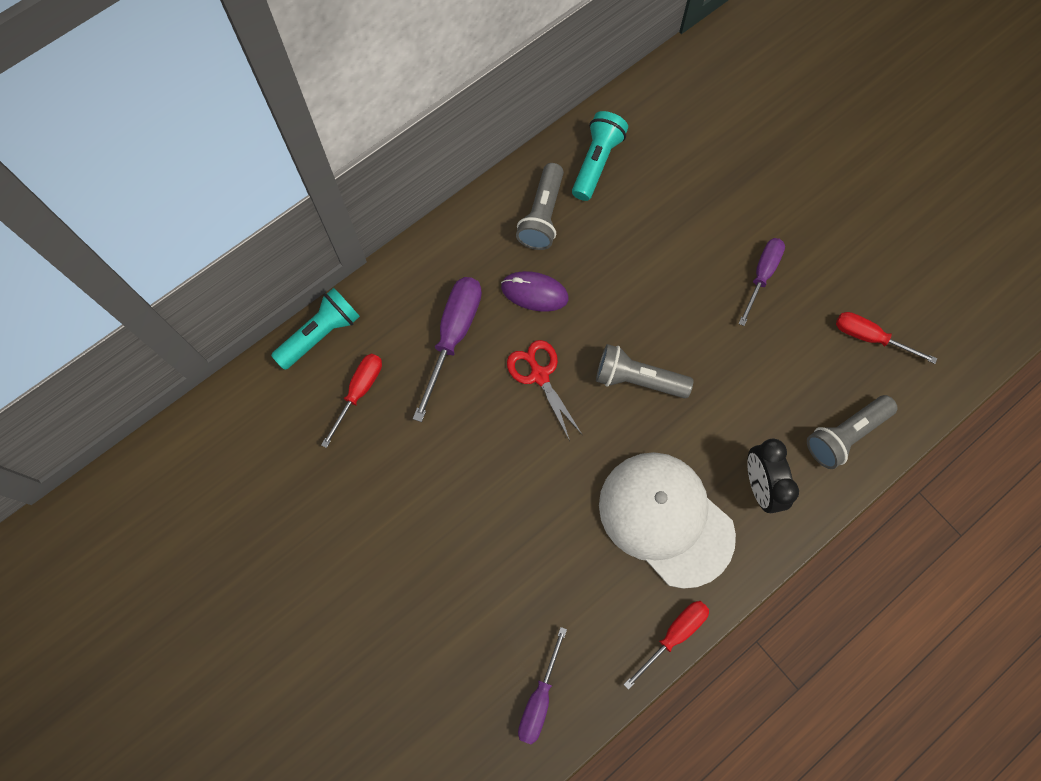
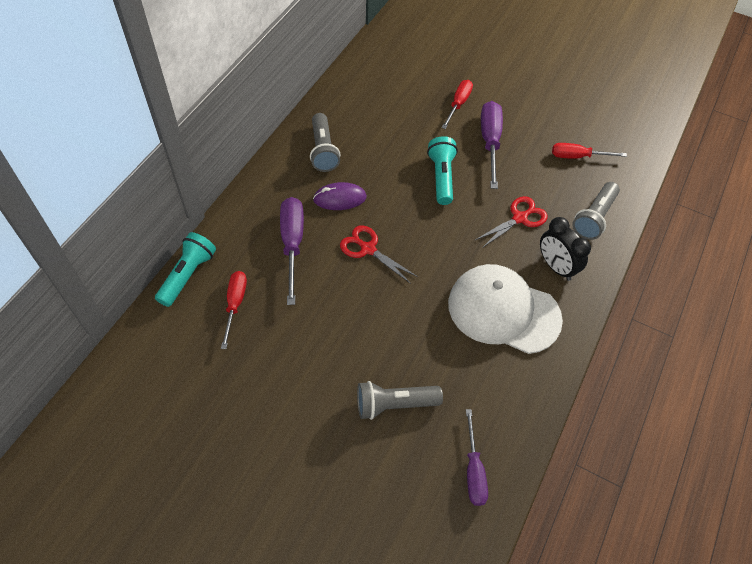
camera: 25 degrees left, 15 degrees down
(596, 162) = (346, 109): turquoise flashlight -> turquoise flashlight (441, 177)
(638, 379) = (439, 229): grey flashlight -> grey flashlight (394, 404)
(673, 635) = (549, 386): red screwdriver -> red screwdriver (458, 104)
(747, 401) = (520, 218): none -> red scissors
(761, 275) = (490, 142): purple screwdriver -> purple screwdriver, size x1.51

